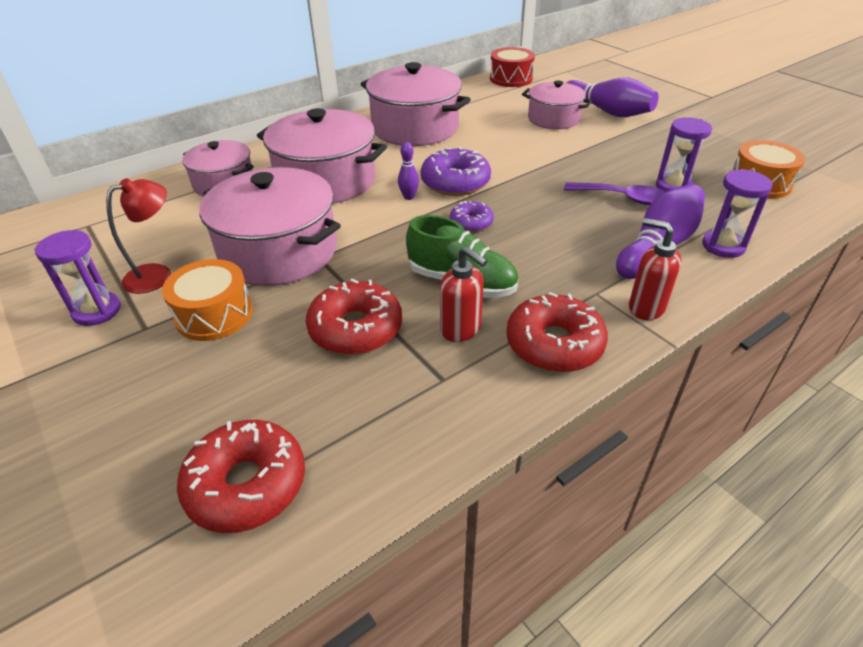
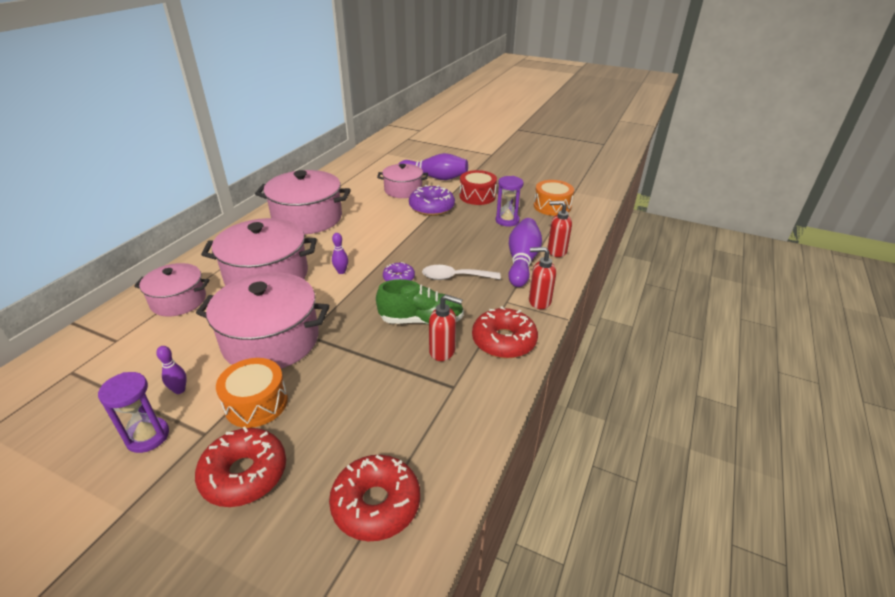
camera: 30 degrees left, 5 degrees down
(157, 274) = (179, 390): red lamp -> purple bowling pin
(356, 329) = (372, 375): red donut -> red donut (244, 474)
(455, 182) = (367, 252): purple donut -> purple donut (431, 207)
(511, 79) = (352, 165): red drum -> red drum (477, 196)
(545, 241) = (454, 277): none -> white spoon
(623, 198) = (483, 235): purple spoon -> none
(723, 246) = (556, 251): purple hourglass -> red soap dispenser

